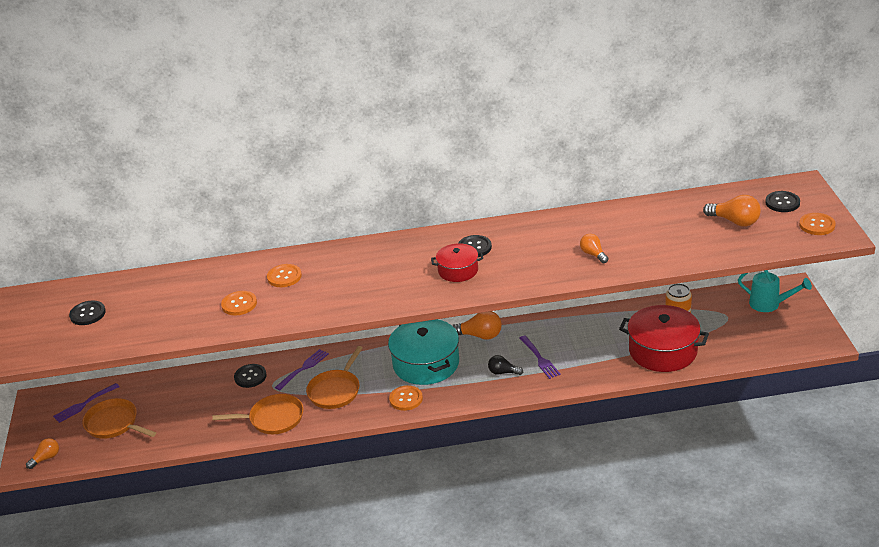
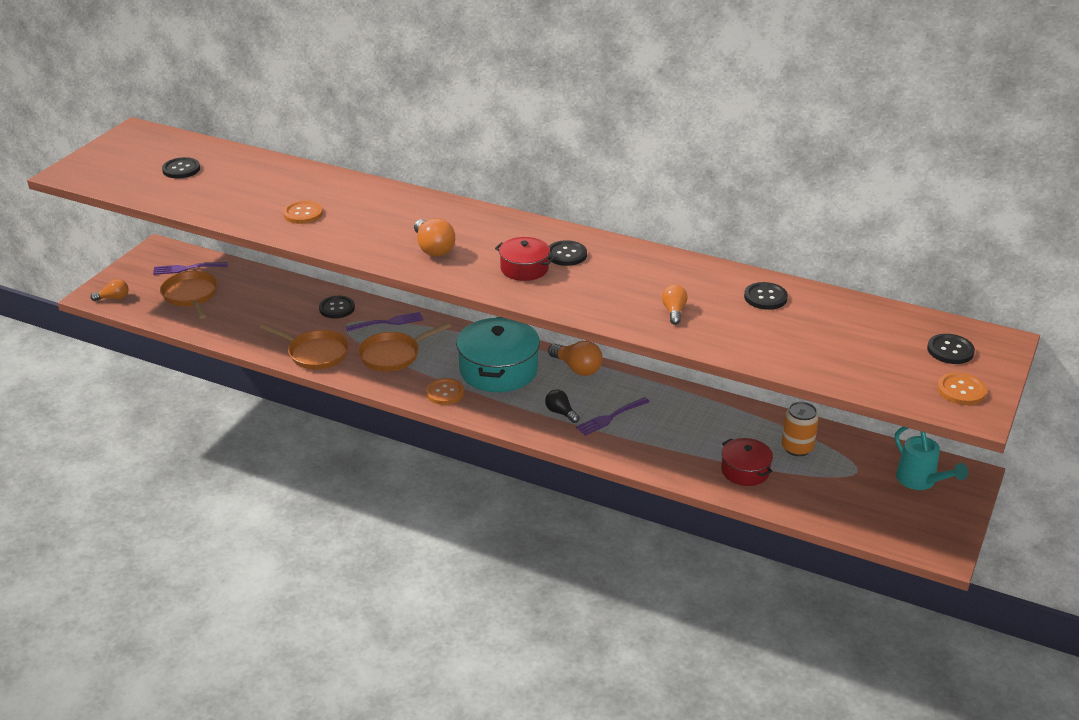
camera: 30 degrees right, 0 degrees up
(284, 277) = (368, 207): orange button -> none
(540, 359) = (610, 417): purple fork -> purple fork turned 45 degrees clockwise
(638, 218) = (765, 297): none -> black button
(663, 351) = (745, 471): red pot -> red pot, size x0.56
(734, 221) = (869, 346): orange light bulb -> orange light bulb (433, 248)

